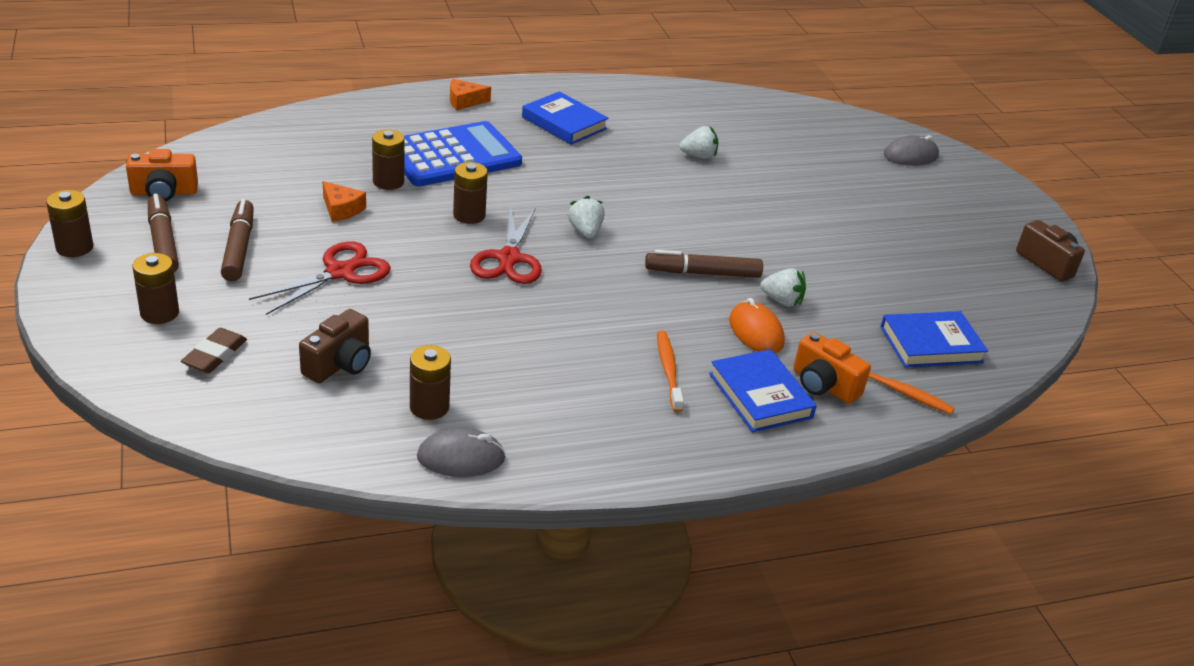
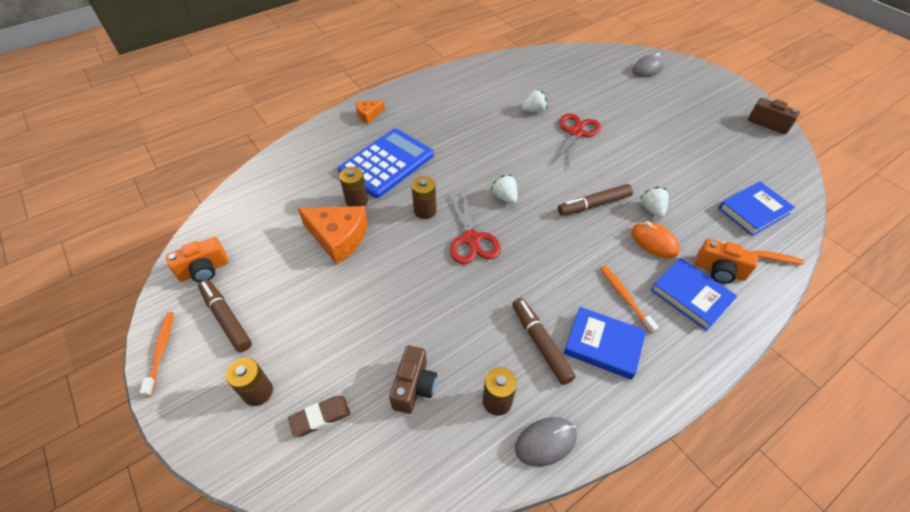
camera: 15 degrees left, 15 degrees up
(74, 247) = (161, 351): brown battery -> orange toothbrush
(215, 355) = (320, 417): brown eraser -> brown eraser turned 60 degrees clockwise
(239, 248) = (285, 302): brown marker -> brown marker (540, 343)
(340, 272) = (368, 297): red scissors -> red scissors (576, 133)
(341, 209) = (338, 237): orange cheese -> orange cheese, size x1.89
(564, 123) = (440, 111): blue book -> blue book (603, 345)
(782, 301) = (652, 209): white strawberry -> white strawberry turned 105 degrees counterclockwise

